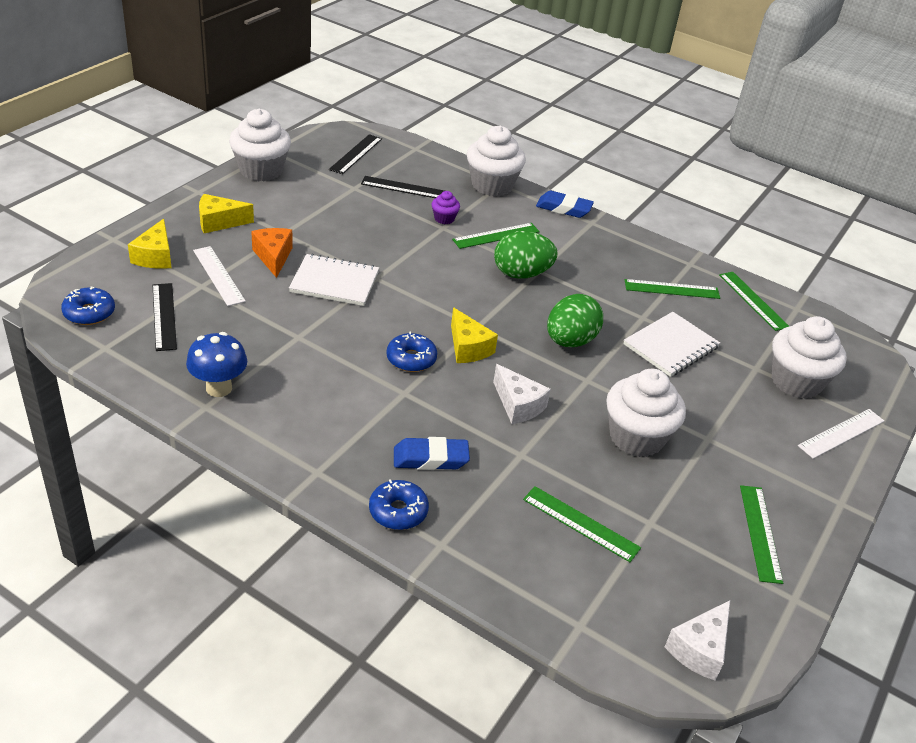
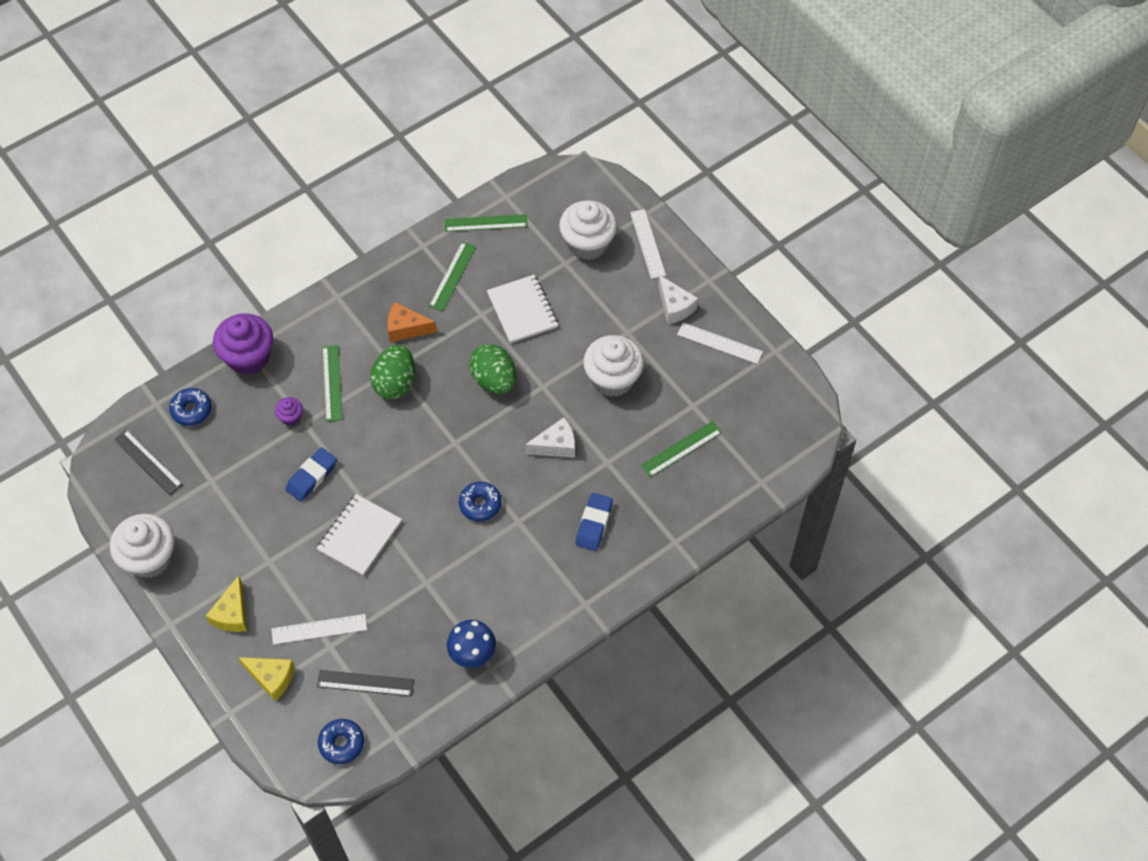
camera: 65 degrees left, 20 degrees up
(273, 257) = (305, 578): orange cheese -> orange cheese (406, 328)
(398, 511) = (638, 560): blue donut -> blue donut (191, 410)
(404, 188) = (227, 435): black ruler -> none
(468, 348) = (479, 458): yellow cheese -> none
(492, 185) = (248, 357): white cupcake -> purple cupcake
(563, 208) = (307, 310): blue eraser -> blue eraser (312, 477)
(699, 649) = (796, 422): white cheese -> white cheese (674, 307)
(760, 533) = (719, 343): green ruler -> white ruler

